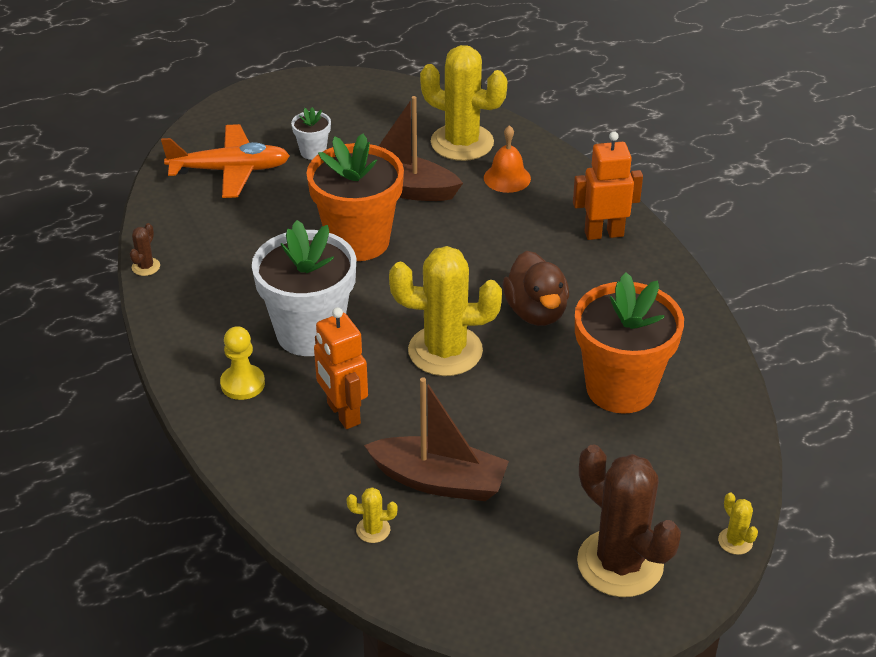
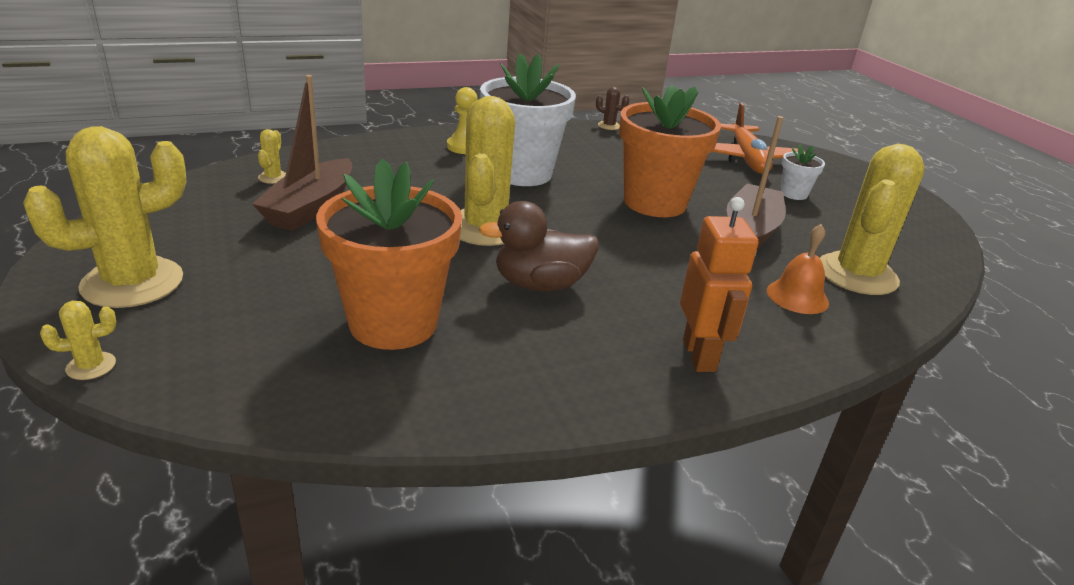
camera: 90 degrees right, 10 degrees down
(343, 414) = (415, 177): orange robot -> none
(620, 563) = (132, 283): brown cactus -> yellow cactus

